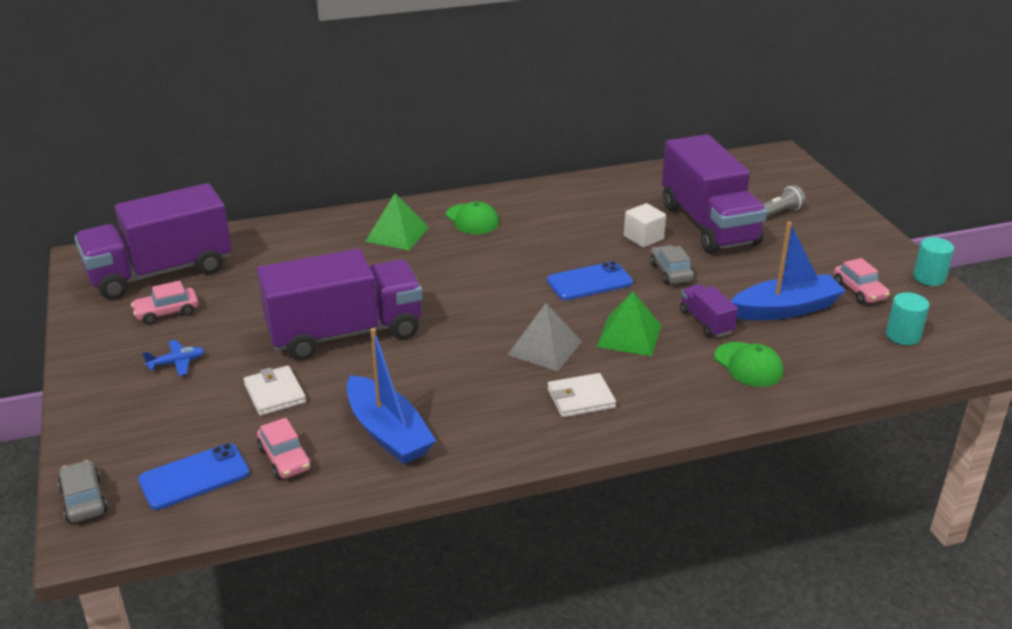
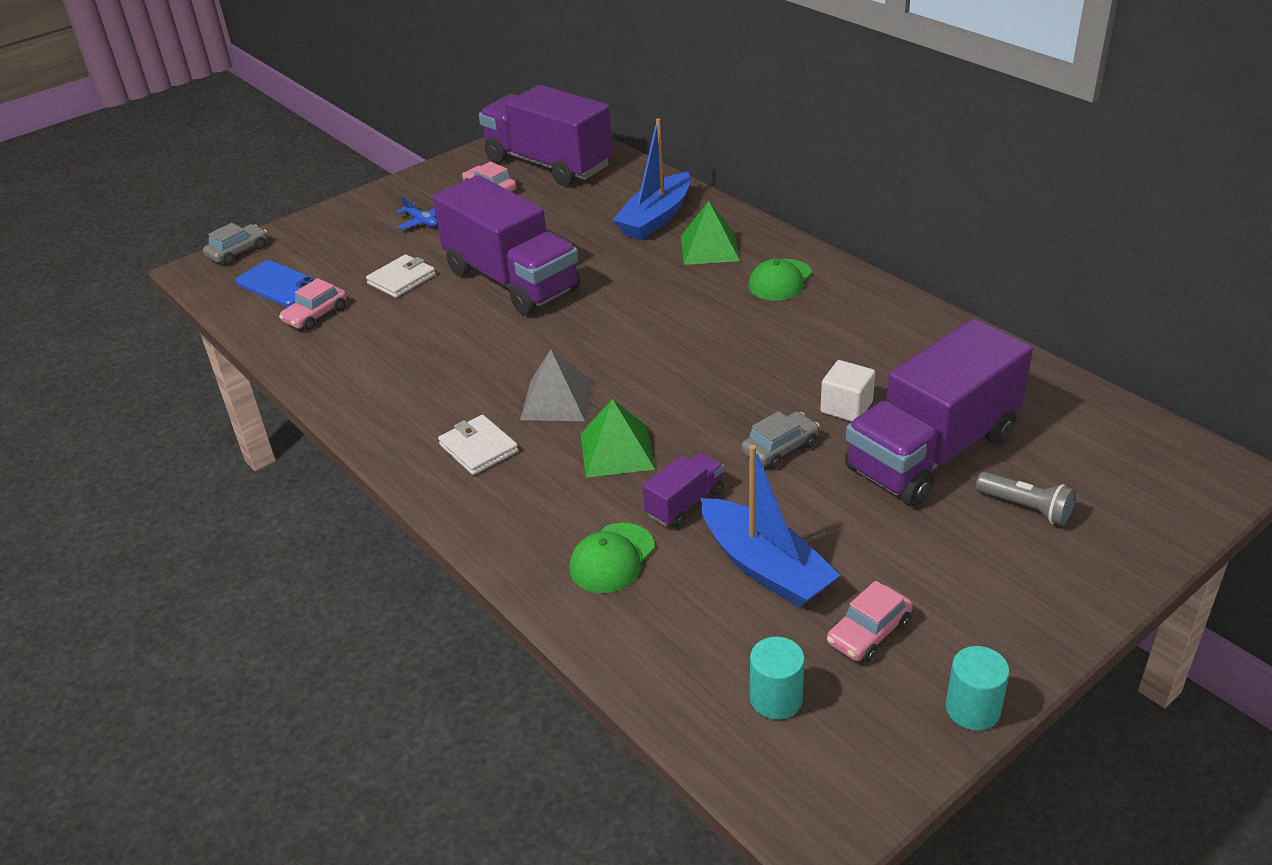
camera: 70 degrees right, 5 degrees up
(388, 433) = (372, 353): blue boat -> blue boat (655, 218)
(589, 282) = (710, 394): blue phone -> none

